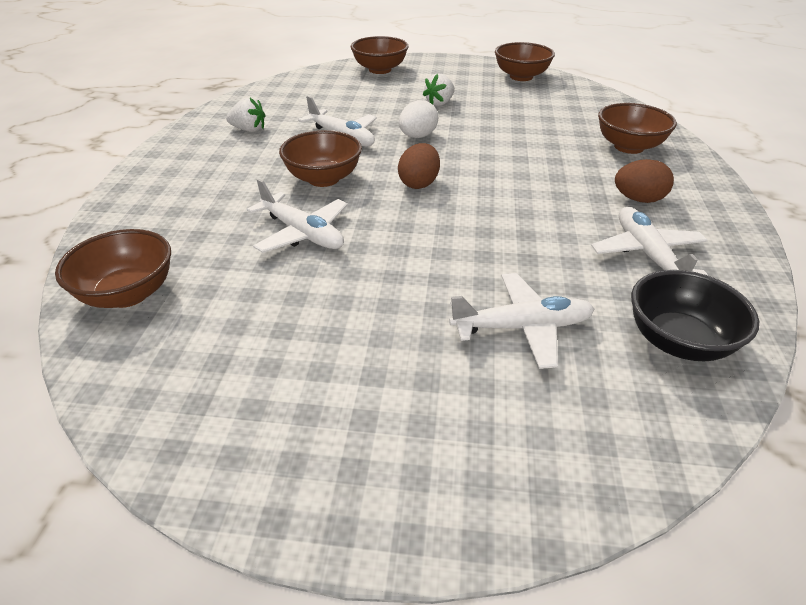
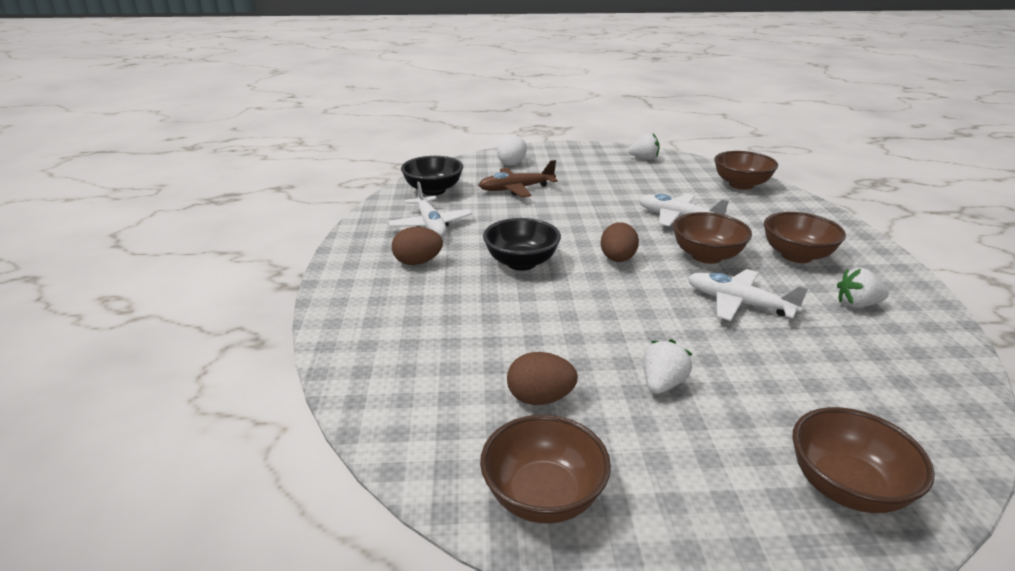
camera: 170 degrees right, 10 degrees down
(207, 418) = (644, 158): none -> white strawberry
(417, 136) = (653, 314): white egg -> white egg (512, 163)
(518, 103) = (540, 398): none -> brown egg
(522, 327) = (516, 189): white plane -> brown plane
(523, 189) = (521, 263): none -> black bowl
(629, 147) = (398, 323): brown bowl -> brown bowl (796, 256)

